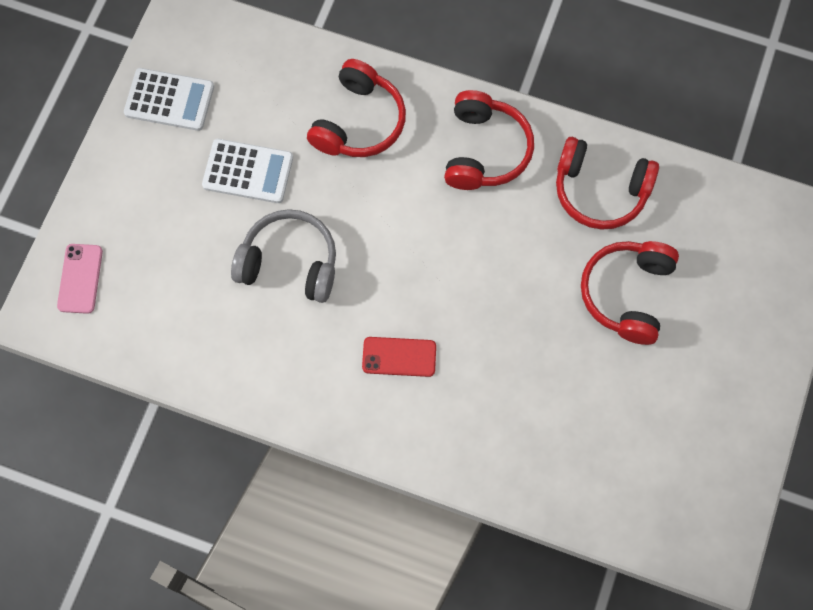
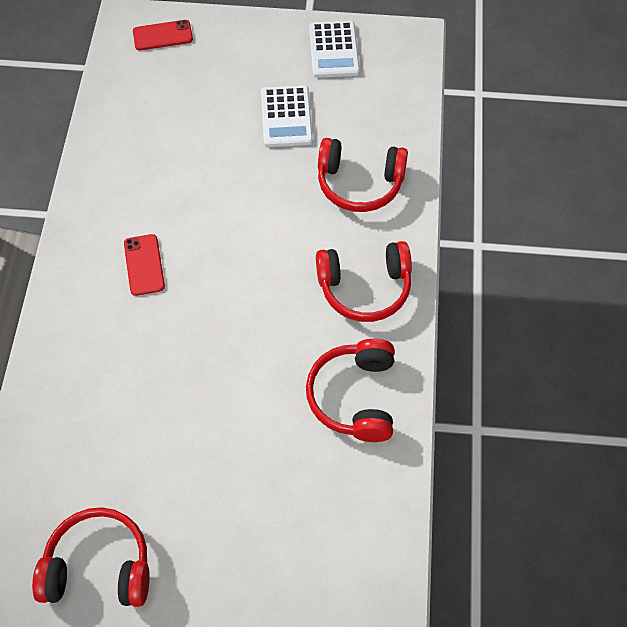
camera: 75 degrees right, 10 degrees down
(80, 278) = (162, 36): pink phone -> red phone
(289, 263) = (211, 165): grey headphones -> none
(627, 294) = (251, 443): red headphones -> red headphones (99, 566)

